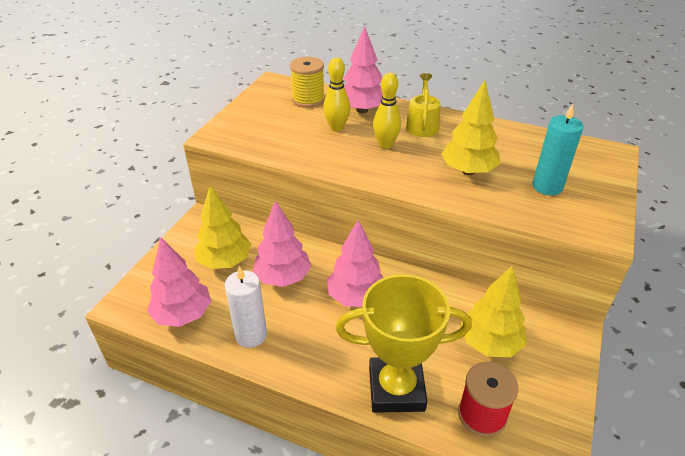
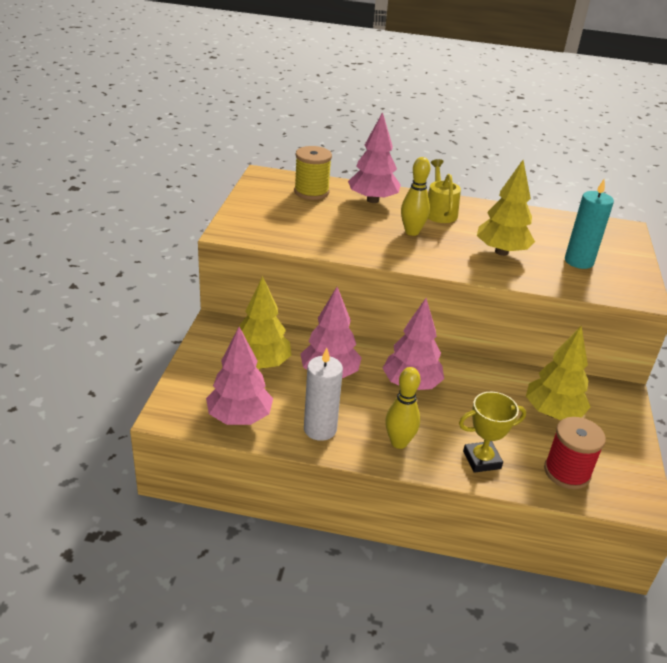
camera: 15 degrees left, 5 degrees down
(336, 128) = (355, 218): yellow bowling pin -> yellow bowling pin (399, 442)
(396, 389) = (481, 460): yellow trophy -> yellow trophy, size x0.58

